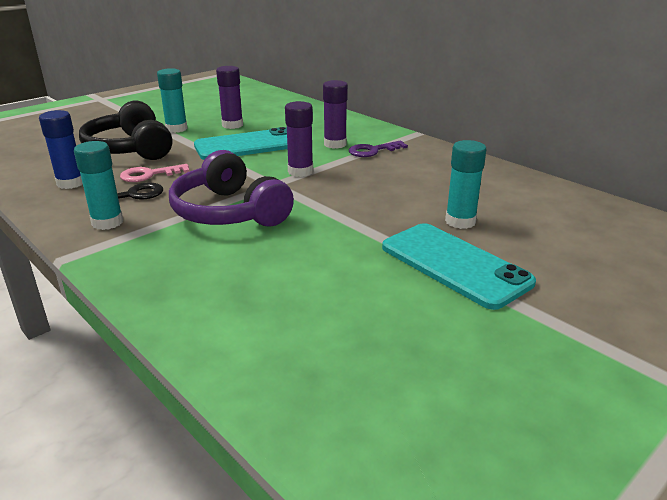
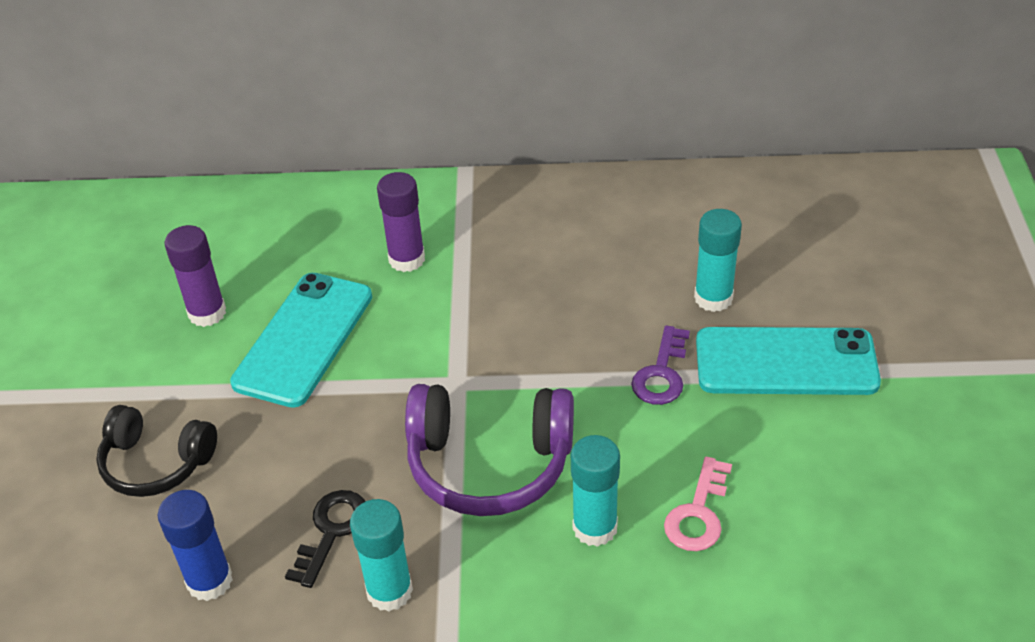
camera: 45 degrees left, 15 degrees up
(130, 149) = (156, 463): black headphones -> black headphones, size x0.66
(149, 175) = (283, 485): pink key -> pink key (698, 513)
(176, 129) = (140, 377): turquoise glue stick -> turquoise glue stick (595, 527)
(300, 171) = (450, 339): purple glue stick -> none
(372, 151) = (468, 241): purple key -> purple key (661, 374)

